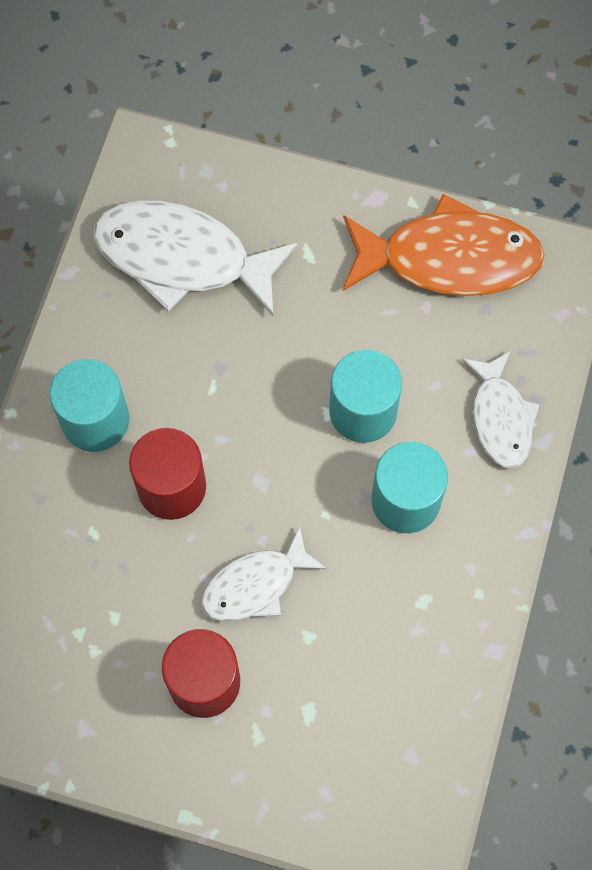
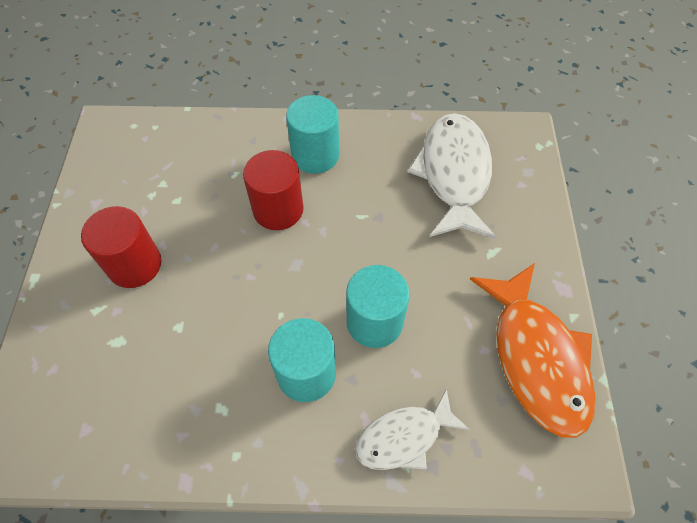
camera: 75 degrees right, 10 degrees down
(255, 585) = (214, 280): white fish -> none

